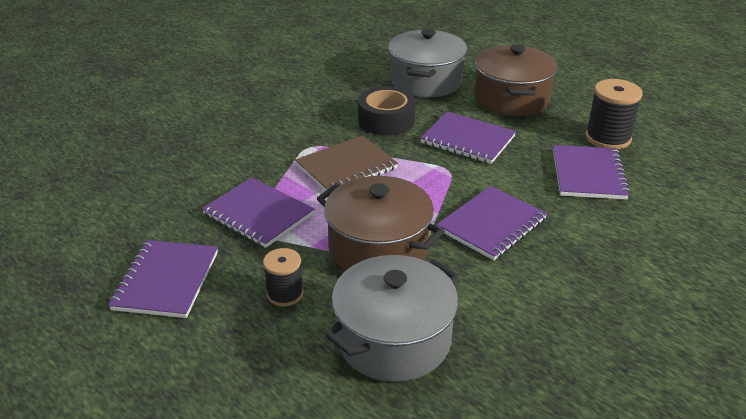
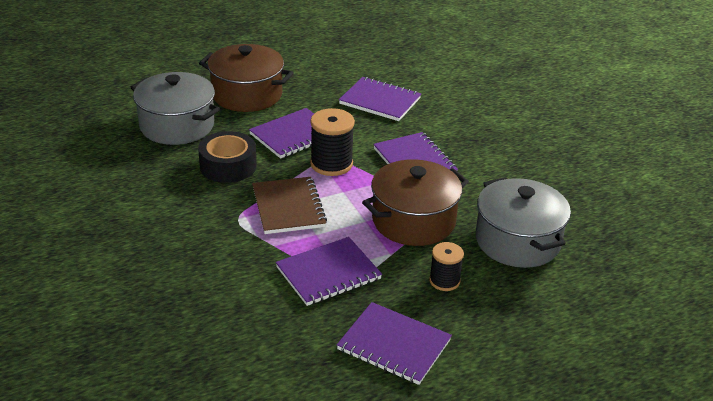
camera: 70 degrees left, 0 degrees up
(608, 138) = (339, 76): black spool -> black spool (331, 164)

